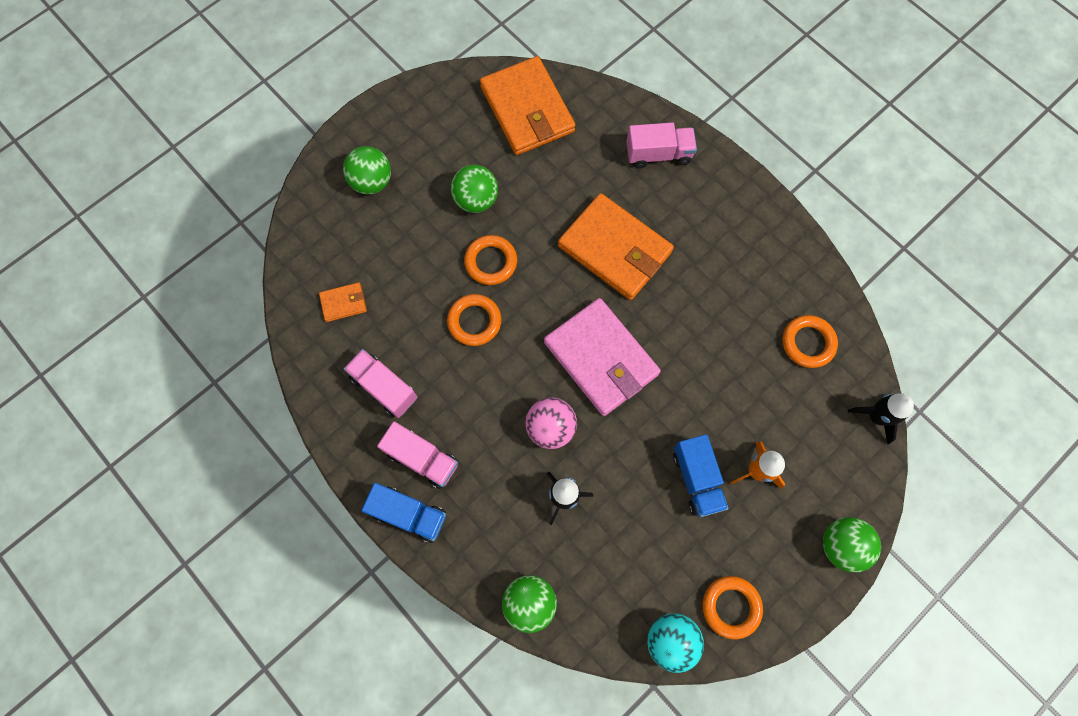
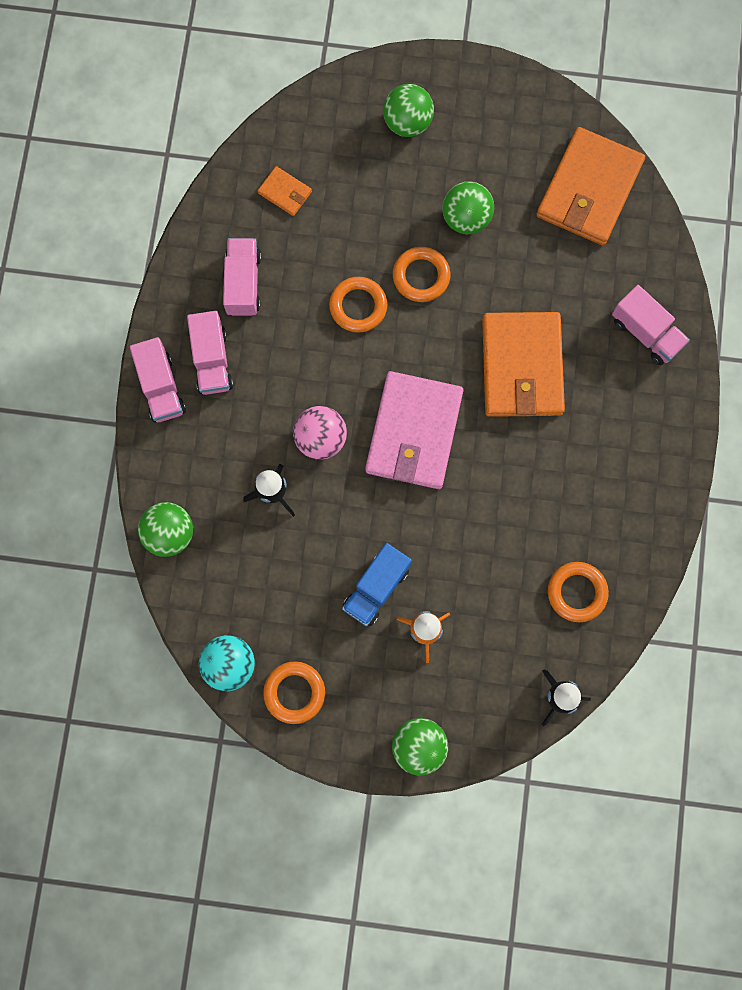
camera: 50 degrees right, 5 degrees up
(409, 514) = (161, 387): blue truck -> pink truck

